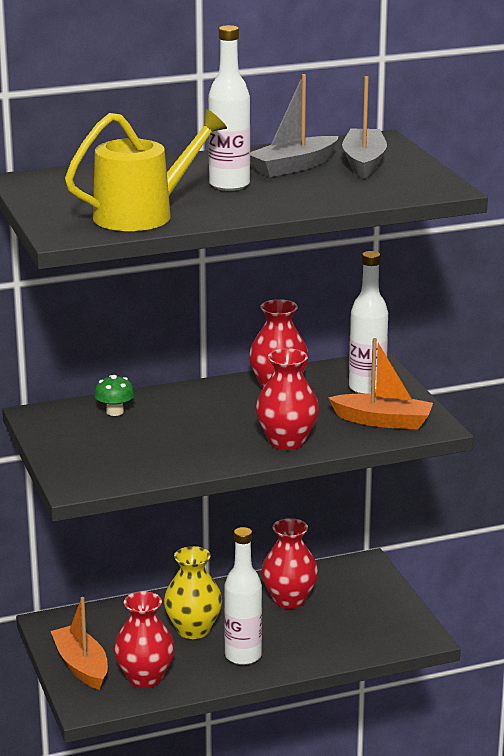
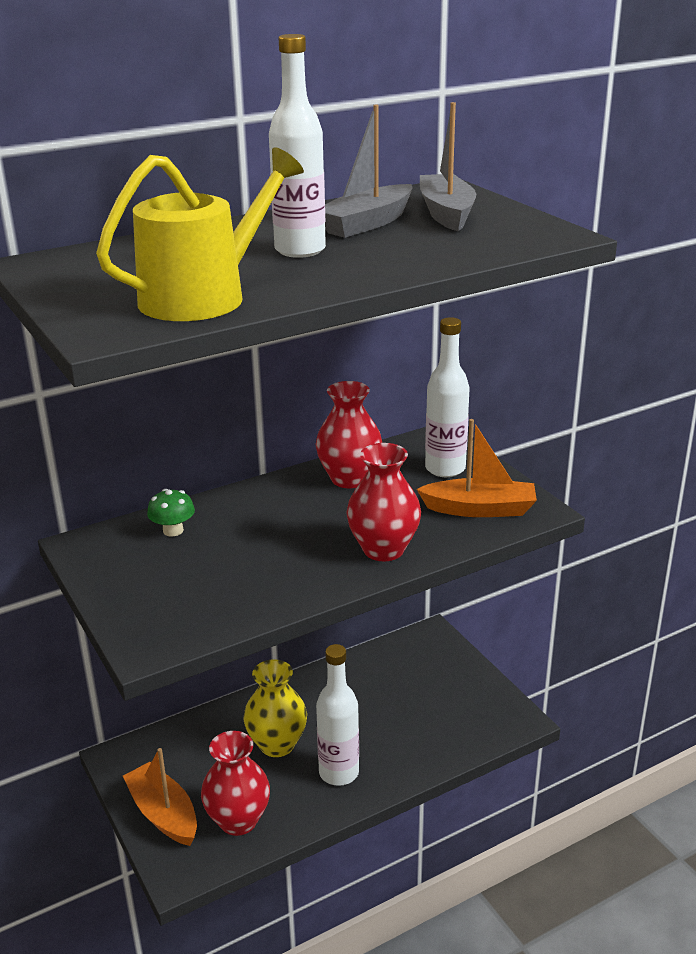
camera: 10 degrees left, 5 degrees up
(289, 600) = (368, 691): red vase -> none

